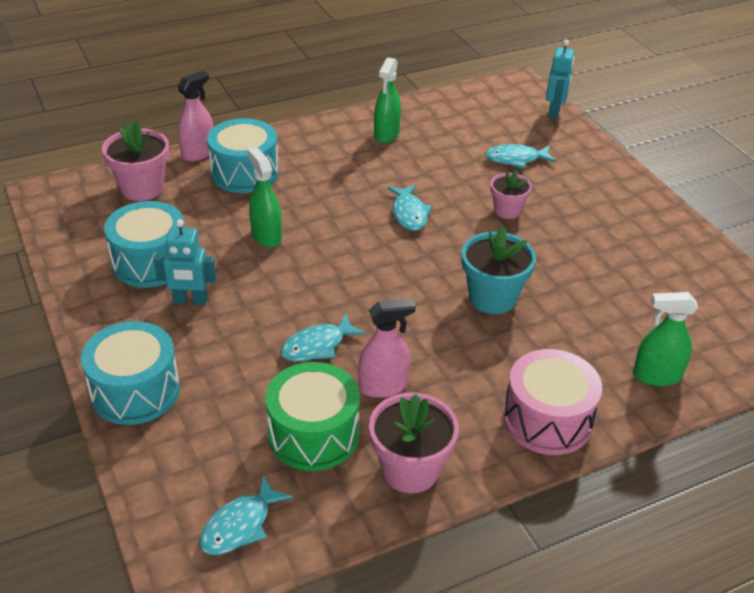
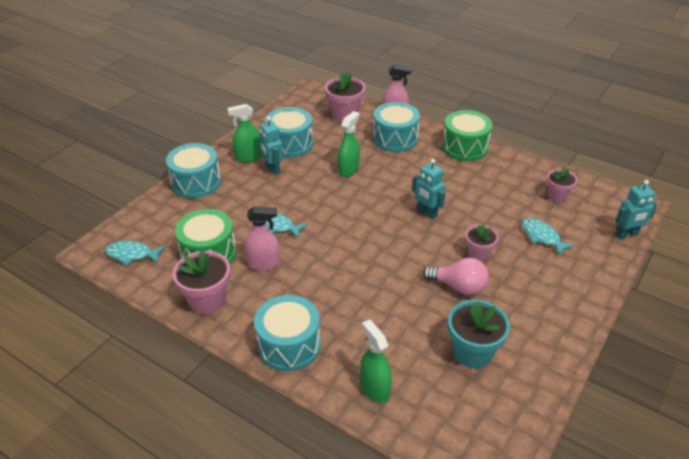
camera: 60 degrees right, 0 degrees up
(320, 134) = (465, 147): none -> green drum
(383, 386) = (264, 264): pink spray bottle -> pink spray bottle turned 45 degrees counterclockwise
(386, 134) = (497, 172): green spray bottle -> green spray bottle (248, 157)
(409, 213) = (427, 213): turquoise fish -> turquoise robot
(462, 119) = (557, 195): none -> pink flower pot
(492, 298) = (381, 279): turquoise flower pot -> turquoise flower pot (472, 352)
(547, 247) = (458, 287): none -> pink light bulb
(547, 420) = (289, 345): pink drum -> turquoise drum

